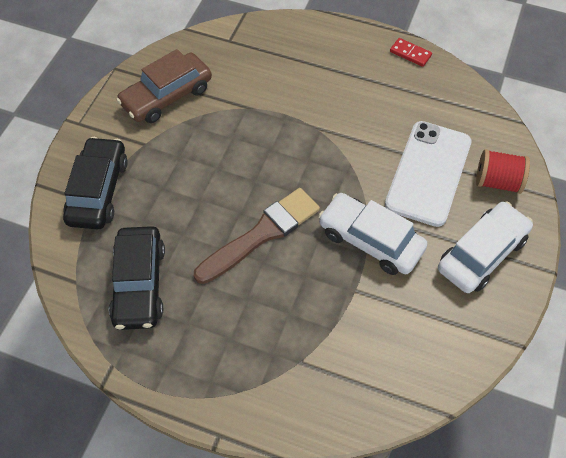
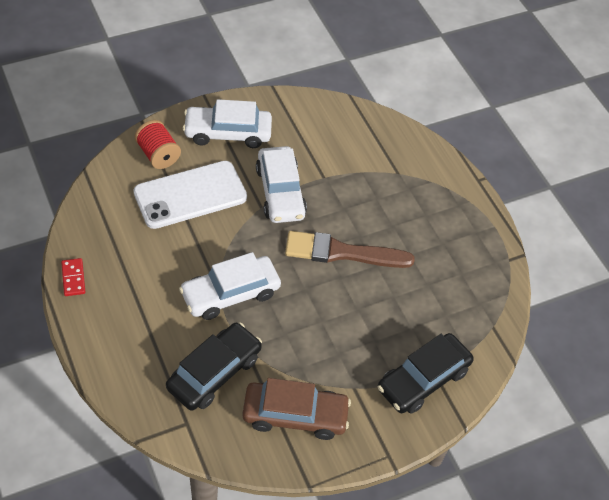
camera: 140 degrees left, 5 degrees down
(139, 284) = (452, 290): black car -> black car (214, 373)
(302, 130) = (230, 294): none -> white car

